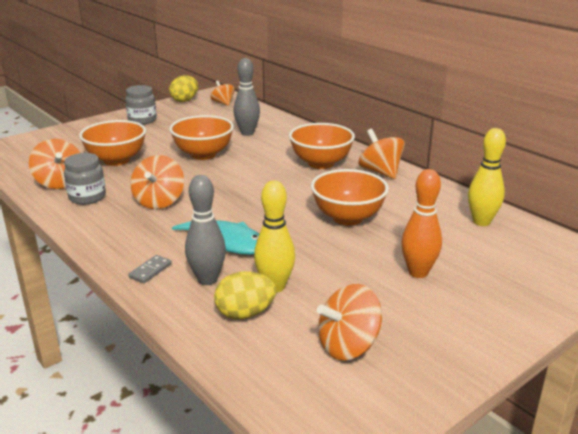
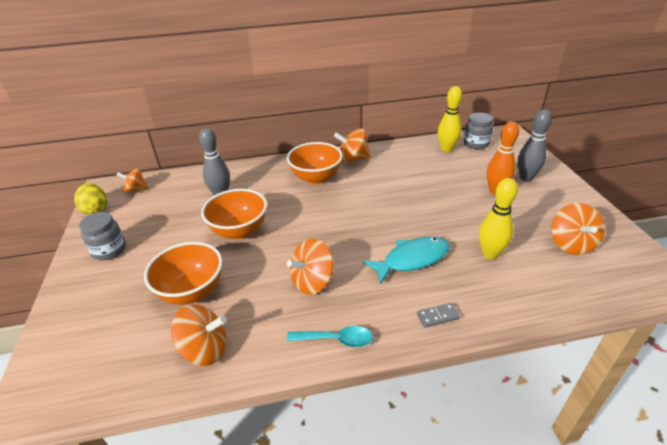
camera: 60 degrees left, 10 degrees up
(87, 197) = (262, 332): grey jar -> grey jar (476, 144)
(94, 228) = (336, 339): none -> turquoise spoon
(150, 271) = (437, 316): grey domino -> grey domino turned 75 degrees counterclockwise
(159, 201) = (312, 281): orange spinning top -> orange spinning top turned 105 degrees clockwise
(207, 279) = (466, 285): grey bowling pin -> grey bowling pin (526, 178)
(245, 313) = (521, 278): yellow egg -> none
(348, 218) = (410, 193): orange bowl -> none

